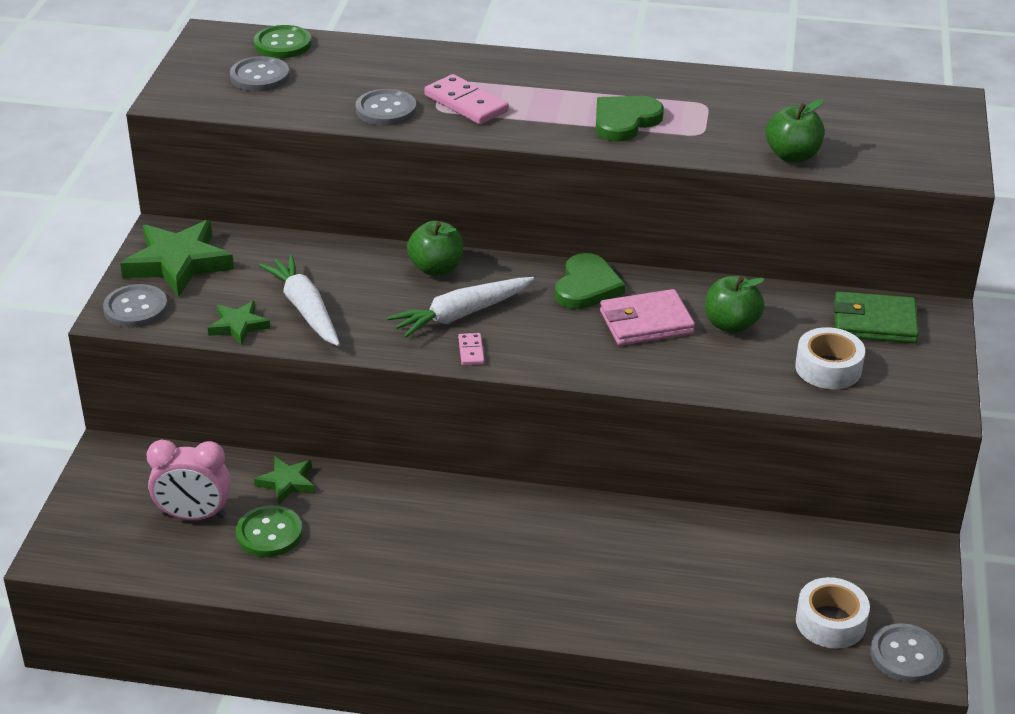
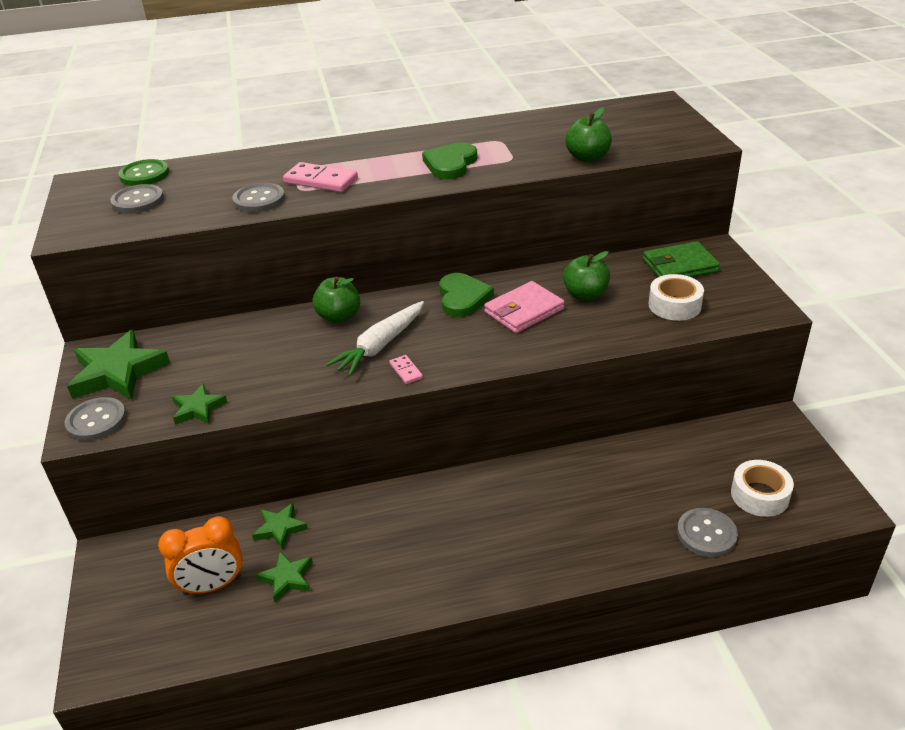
camera: 20 degrees left, 0 degrees up
(194, 516) = (212, 585): pink clock -> orange clock
(269, 533) = (287, 578): green button -> green star
(305, 309) = (249, 378): white carrot -> none
(905, 655) = (827, 502): grey button -> grey button (706, 534)

